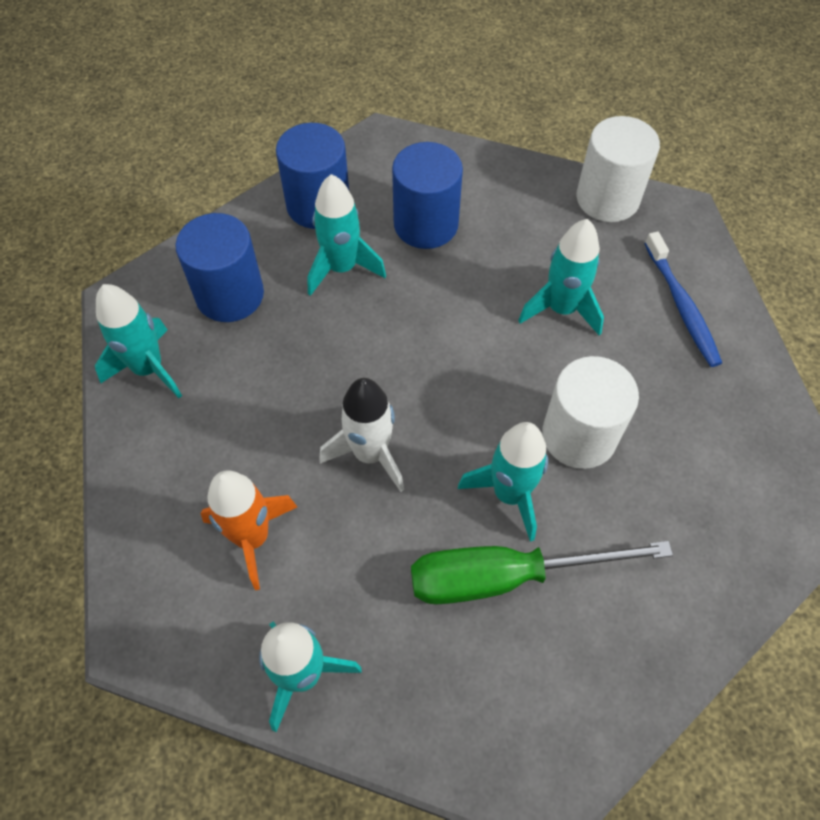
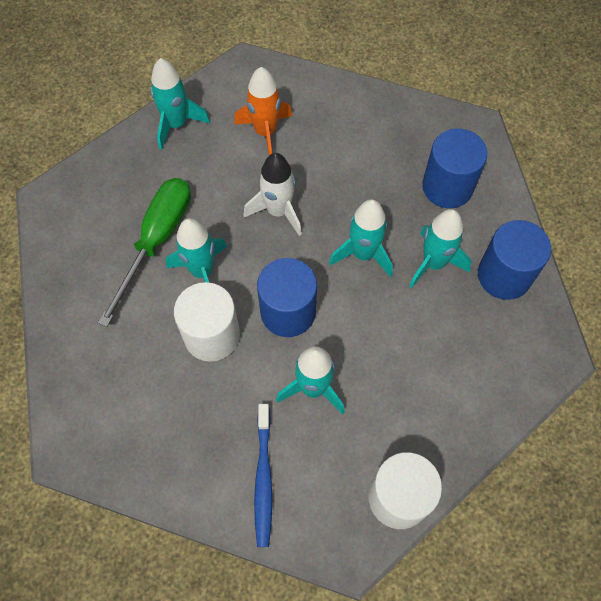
camera: 120 degrees right, 5 degrees up
(148, 368) = (412, 123): turquoise rocket -> turquoise rocket (363, 254)
(426, 224) = (445, 339): blue cylinder -> blue cylinder (288, 312)
(681, 306) = (263, 478): blue toothbrush -> blue toothbrush turned 105 degrees counterclockwise

